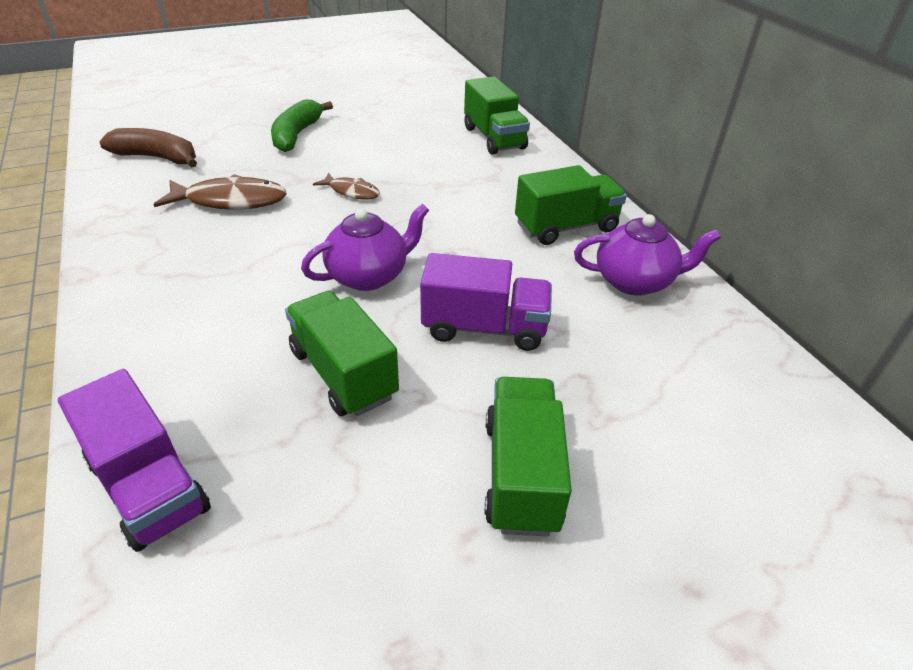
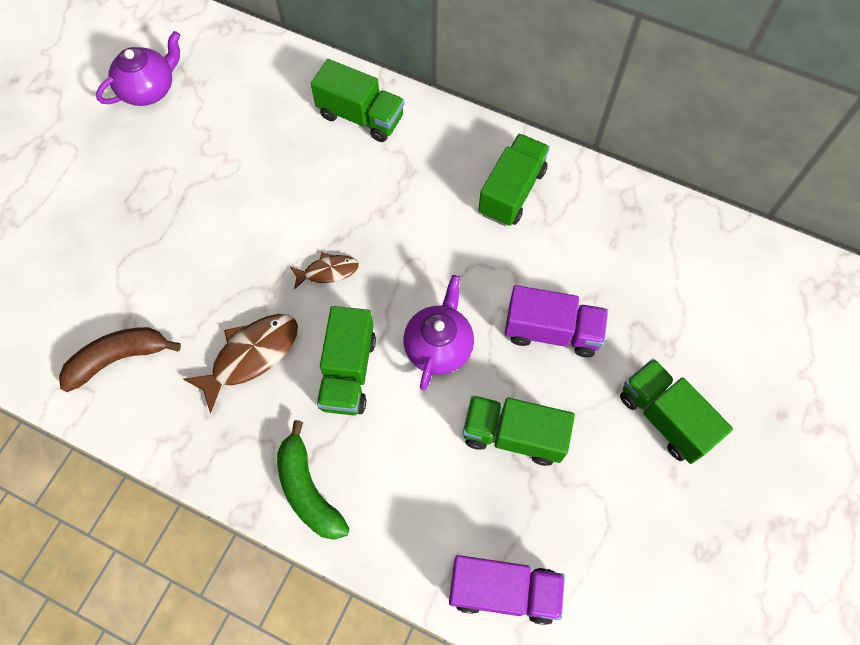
camera: 40 degrees left, 25 degrees up
(278, 247) = (348, 372): none -> green truck
(297, 135) = (197, 236): green banana -> green banana (308, 490)
(484, 328) = (552, 331): purple truck -> purple truck turned 45 degrees clockwise
(635, 281) = (597, 215): purple teapot -> purple teapot (149, 89)

